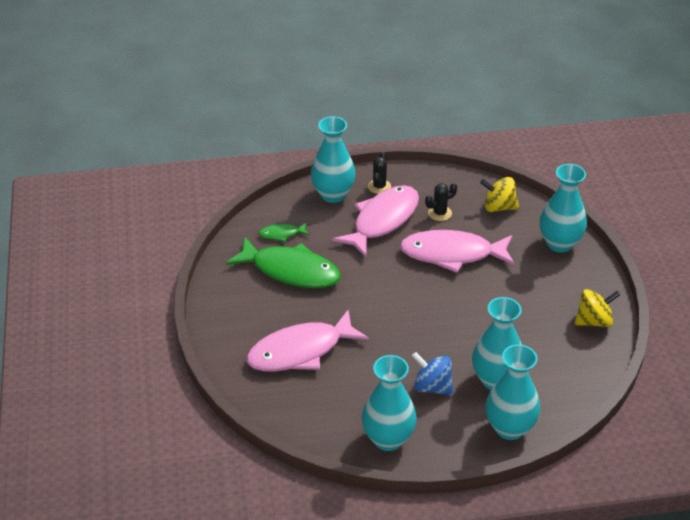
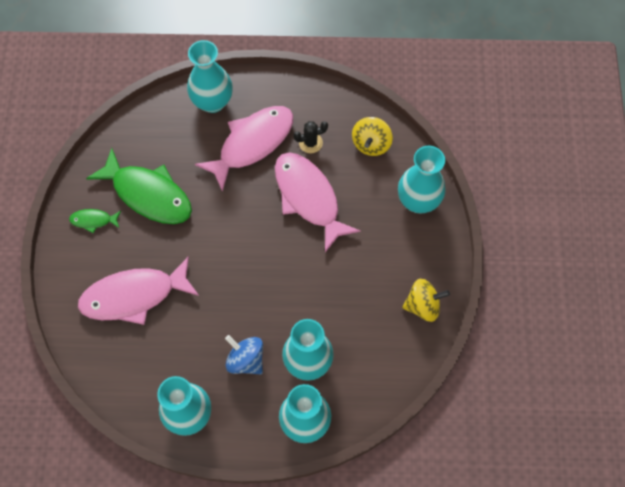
camera: 10 degrees right, 25 degrees up
(282, 234) = (151, 146): green fish -> green fish (93, 220)
(379, 186) = (260, 98): black cactus -> none
(452, 254) = (309, 198): pink fish -> pink fish turned 45 degrees clockwise
(499, 207) = (371, 144): yellow spinning top -> yellow spinning top turned 90 degrees counterclockwise

